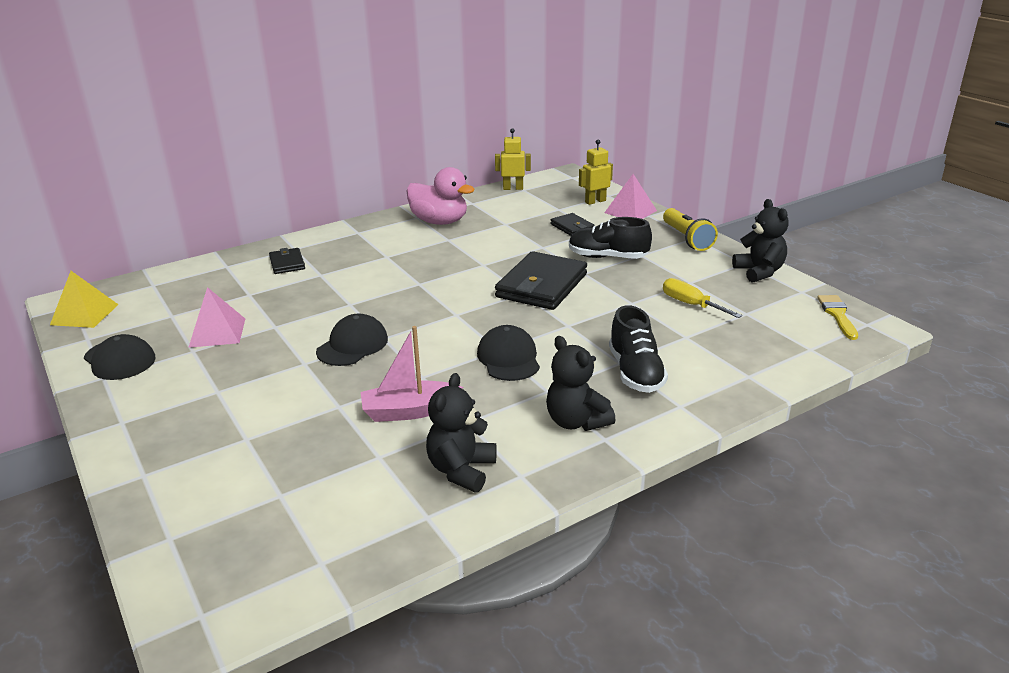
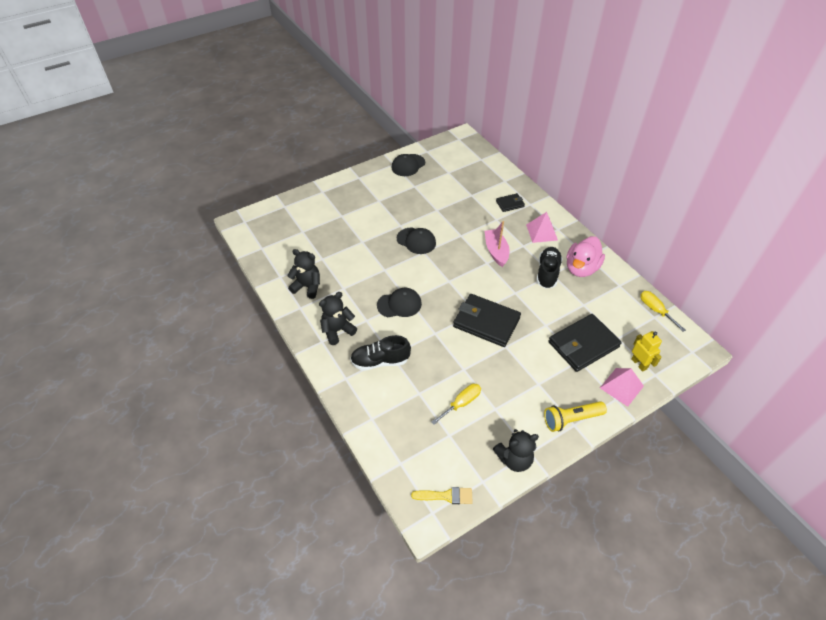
camera: 90 degrees right, 20 degrees up
(84, 314) = (450, 144): yellow pyramid -> none
(217, 332) = (431, 191): pink pyramid -> pink pyramid (541, 232)
(409, 411) = (355, 266): pink boat -> pink boat (496, 251)
(513, 188) = (655, 310): yellow robot -> yellow screwdriver
(572, 227) = (583, 344): black wallet -> black wallet, size x2.00
(607, 257) = (532, 362): black shoe -> black shoe (547, 273)

